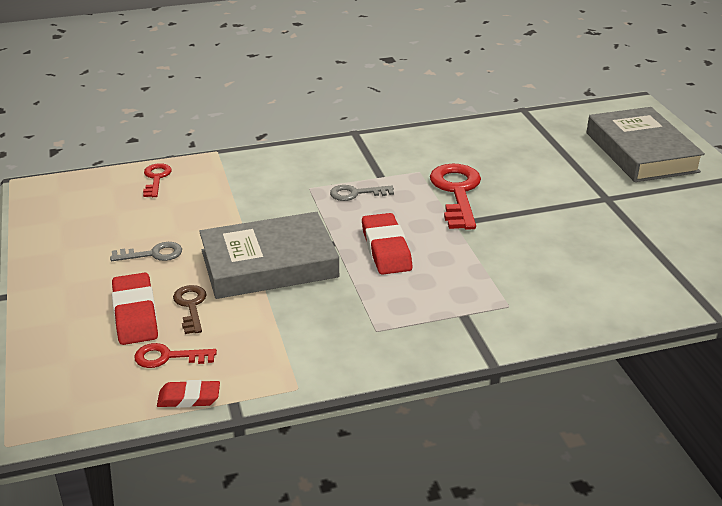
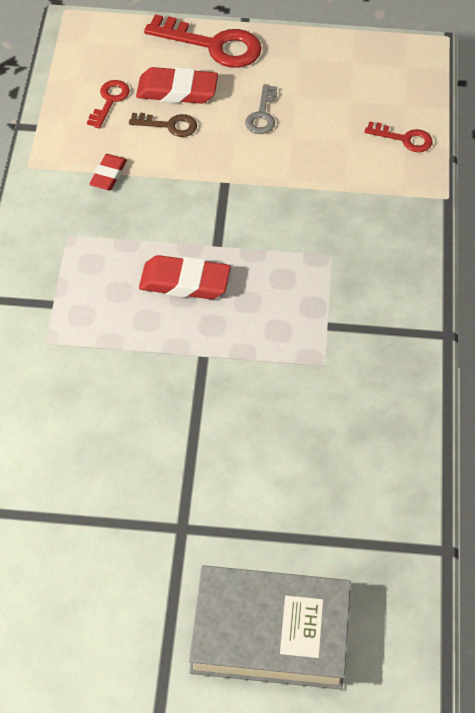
camera: 110 degrees right, 20 degrees up
(189, 398) = (55, 104): red eraser -> red eraser (108, 175)
(269, 264) = (205, 189): grey book -> none
(356, 193) = (301, 291): grey key -> none
(456, 192) = (263, 383): red key -> red key (213, 45)

